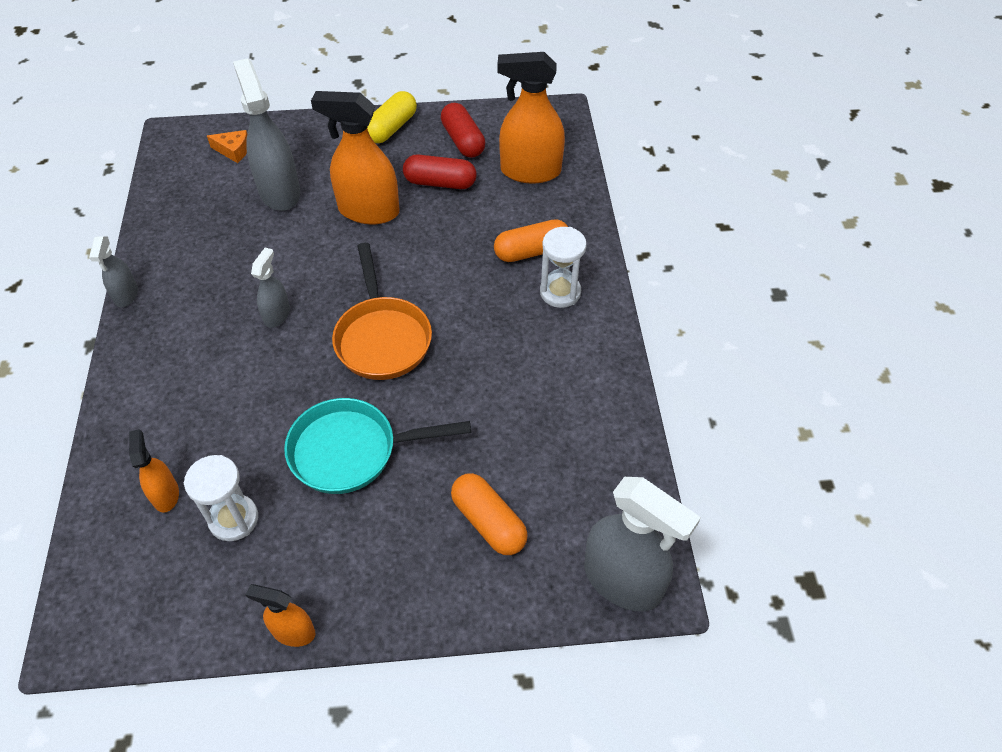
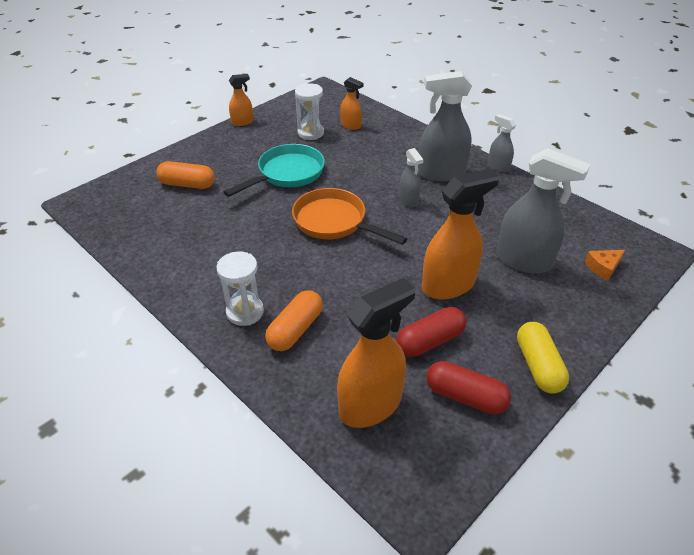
camera: 140 degrees right, 10 degrees down
(622, 581) = (97, 197): grey spray bottle -> grey spray bottle (441, 173)

